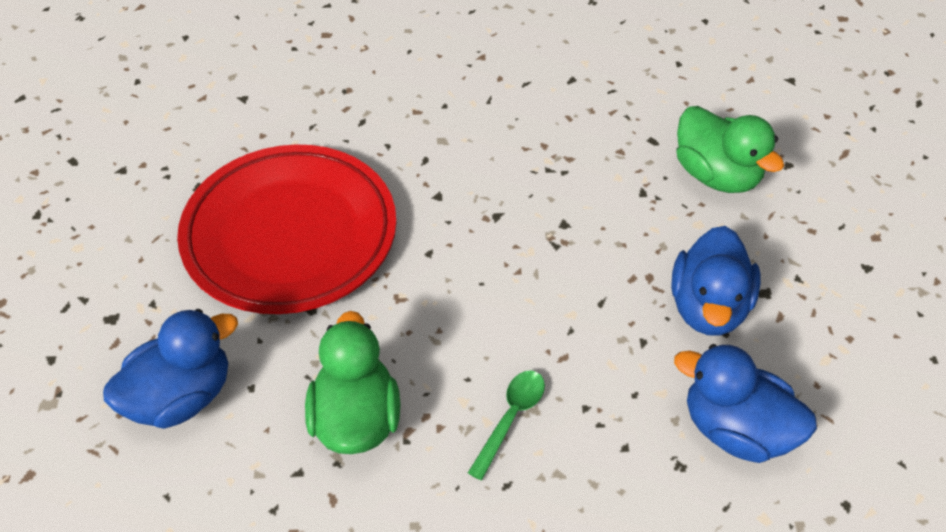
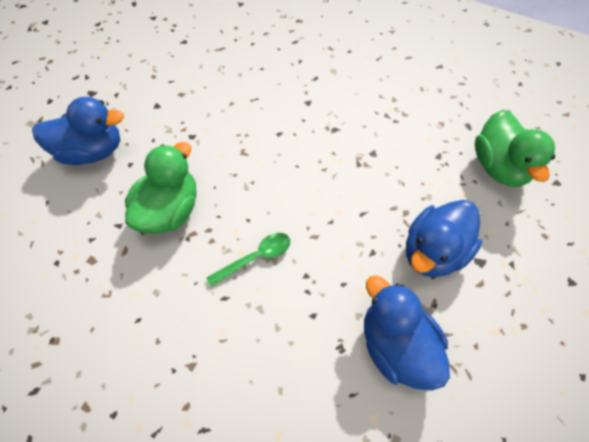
camera: 30 degrees right, 10 degrees up
(290, 235) = (210, 88): red plate -> none

